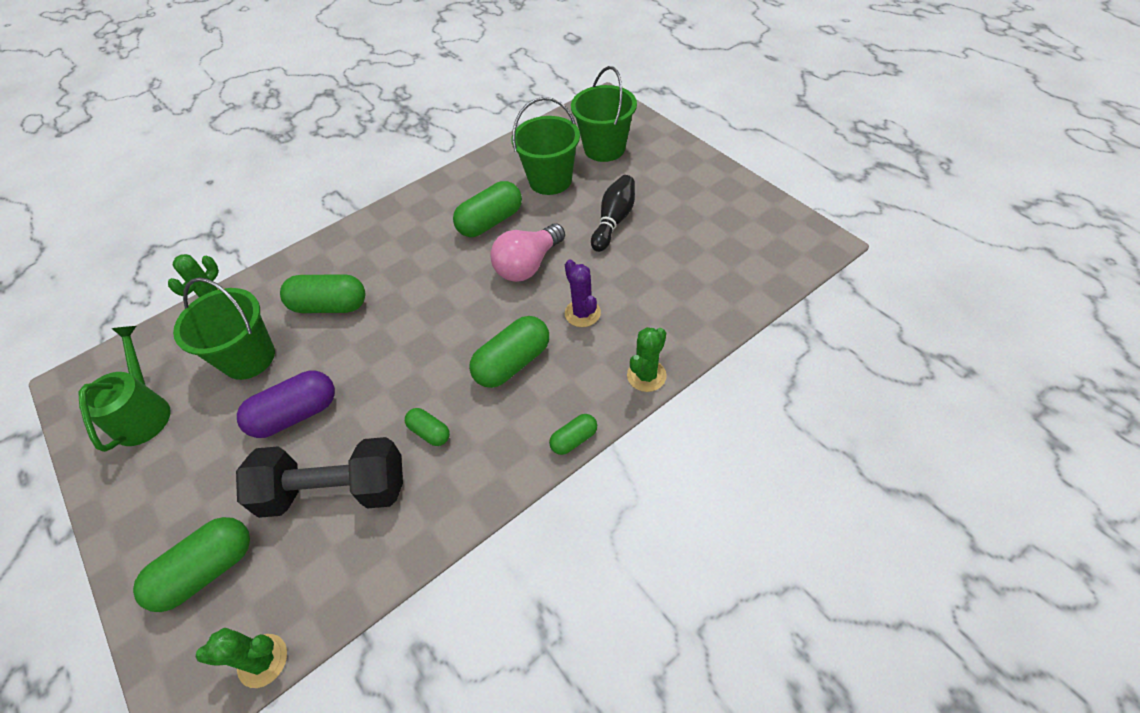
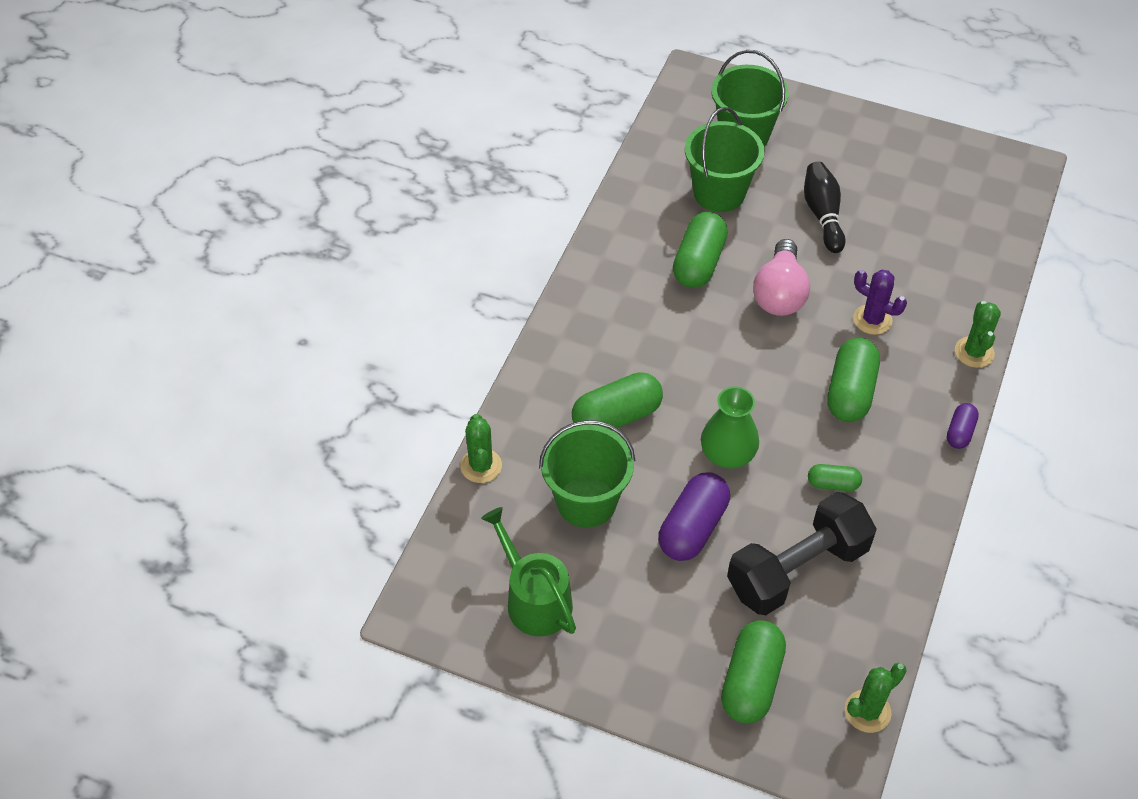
camera: 35 degrees left, 0 degrees up
(376, 369) = (727, 454): none -> green vase
(574, 439) = (960, 432): green capsule -> purple capsule

